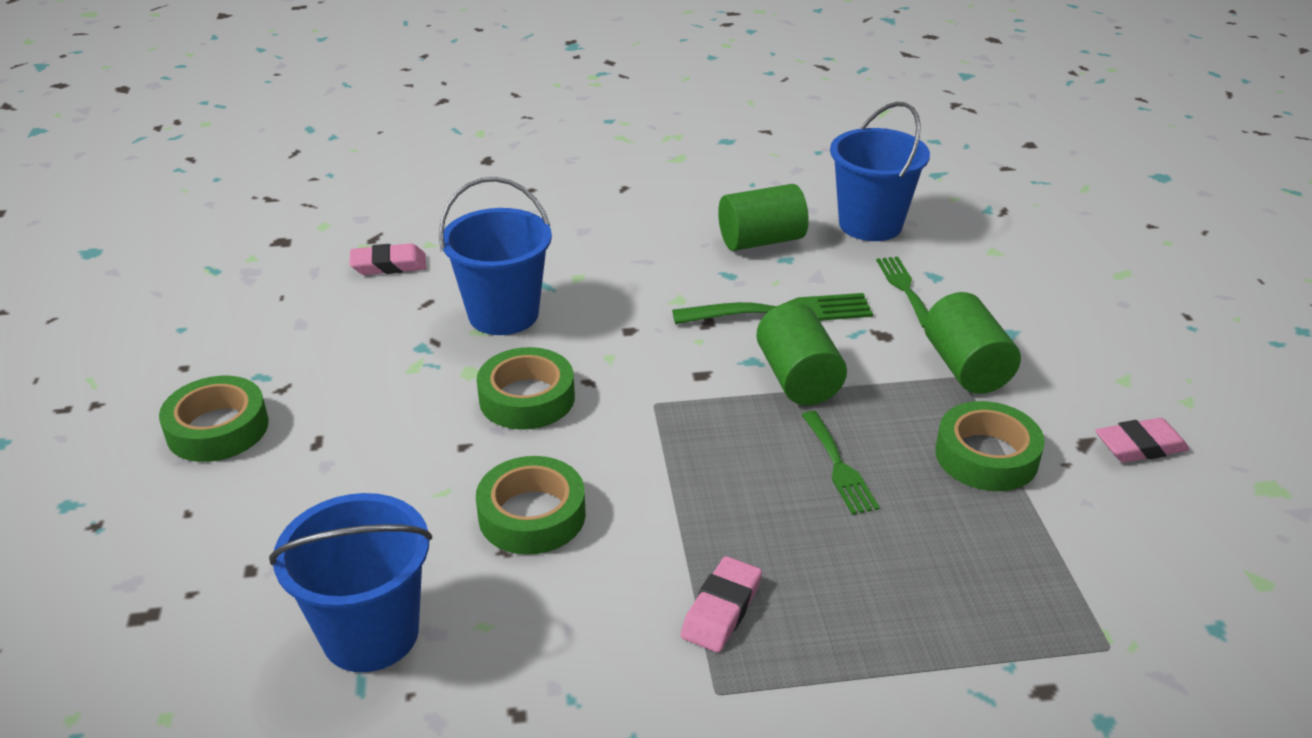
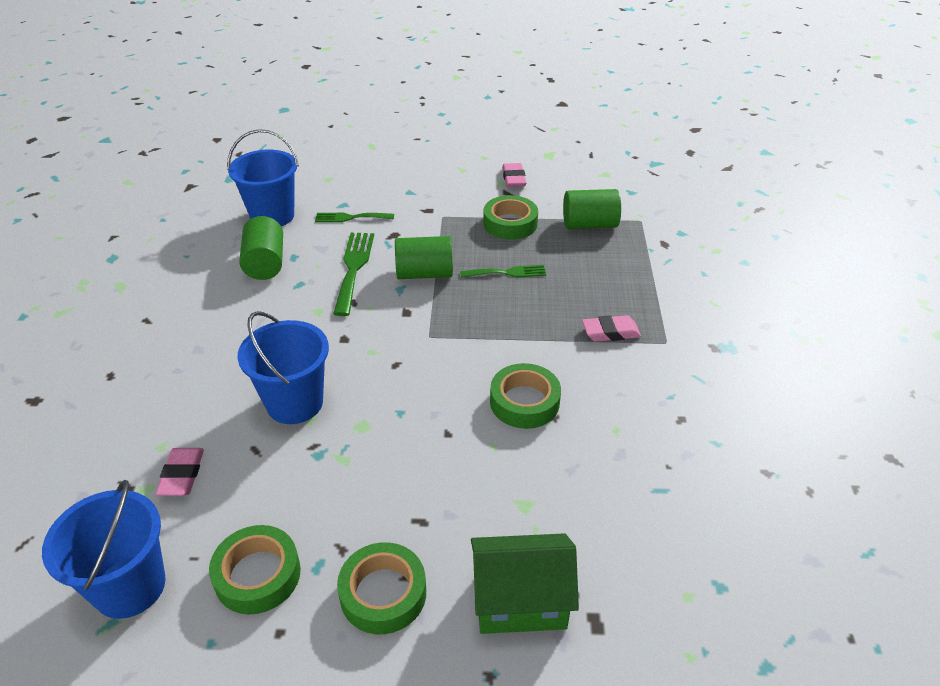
camera: 80 degrees left, 5 degrees up
(188, 541) = (520, 601): none -> green house
(370, 633) = (620, 485): blue bucket -> blue bucket (130, 586)
(527, 398) = (404, 396): green tape -> green tape (257, 575)
(721, 610) = (610, 332): pink eraser -> pink eraser turned 45 degrees counterclockwise
(966, 367) = (435, 213): green cylinder -> green cylinder (589, 224)

